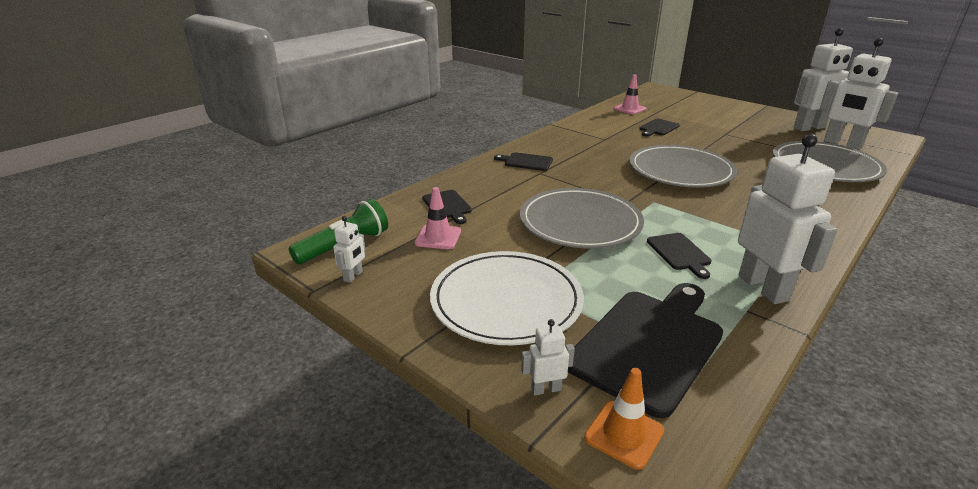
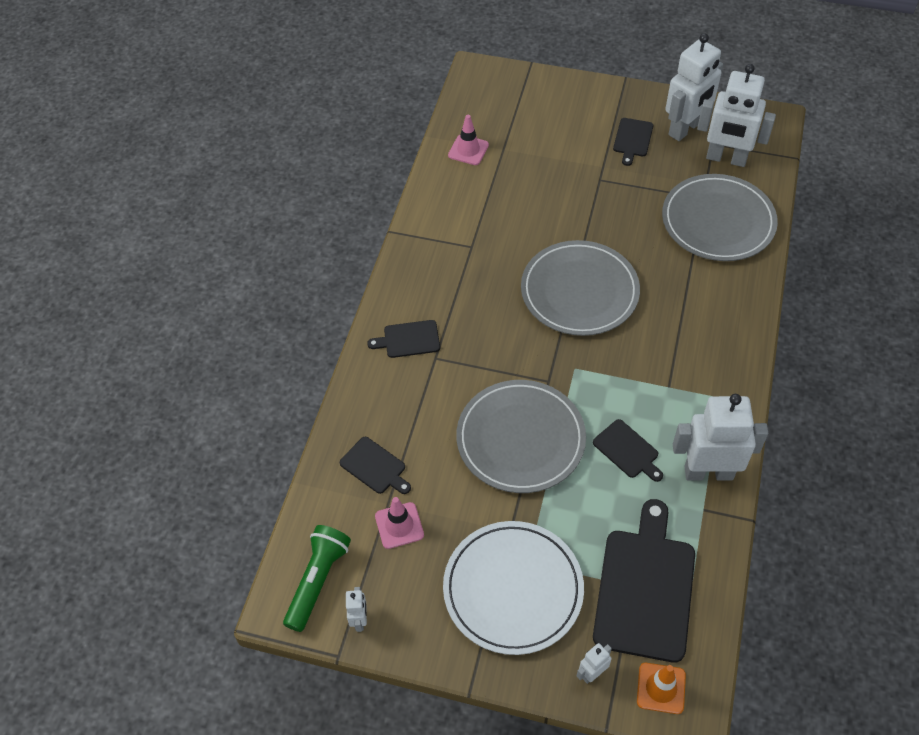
camera: 25 degrees left, 25 degrees up
(658, 128) = (521, 193): black cutting board -> black cutting board (632, 139)
(763, 288) = (708, 472): white robot -> white robot turned 45 degrees counterclockwise

